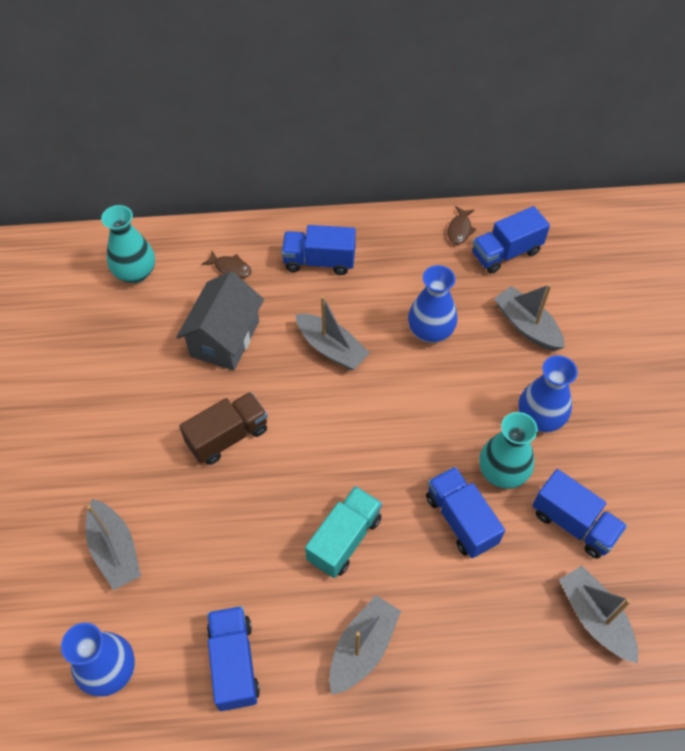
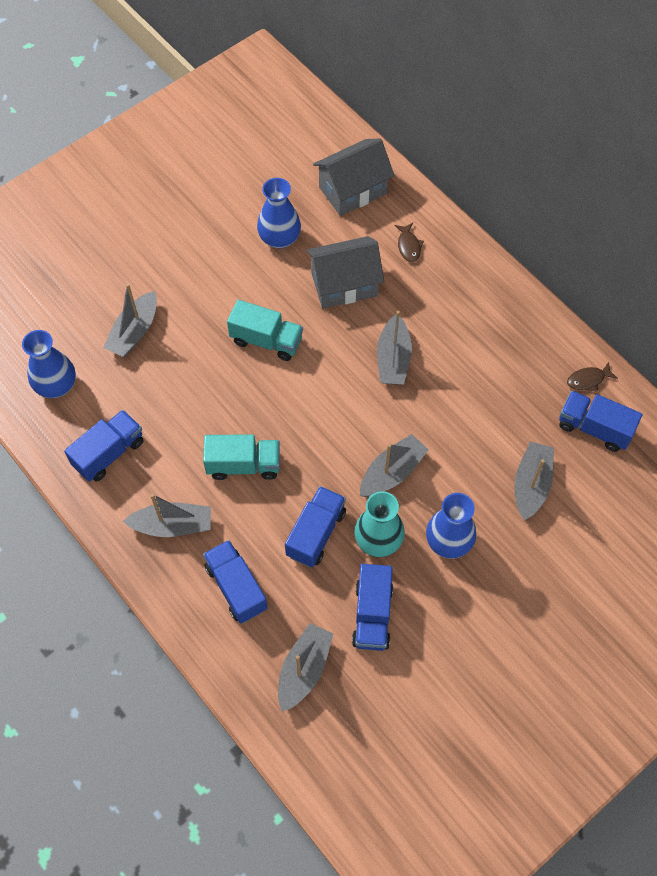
camera: 55 degrees right, 5 degrees up
(135, 273) = (352, 190): turquoise vase -> grey house
(228, 436) = (266, 340): brown truck -> turquoise truck
(319, 261) = (466, 300): blue truck -> blue truck (236, 587)
(430, 331) = (466, 417): blue vase -> blue vase (279, 238)
(443, 419) = (392, 472): none -> grey boat

